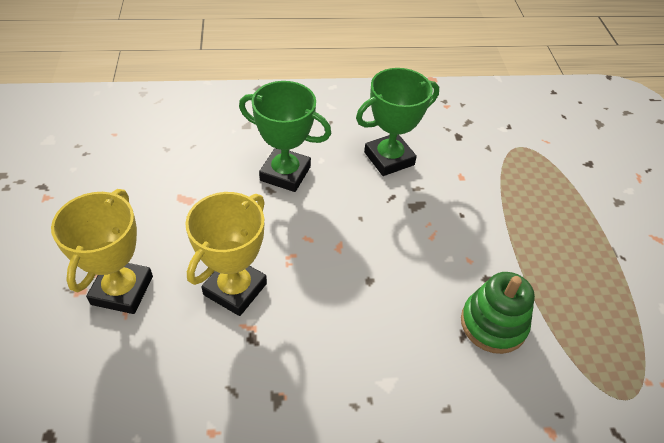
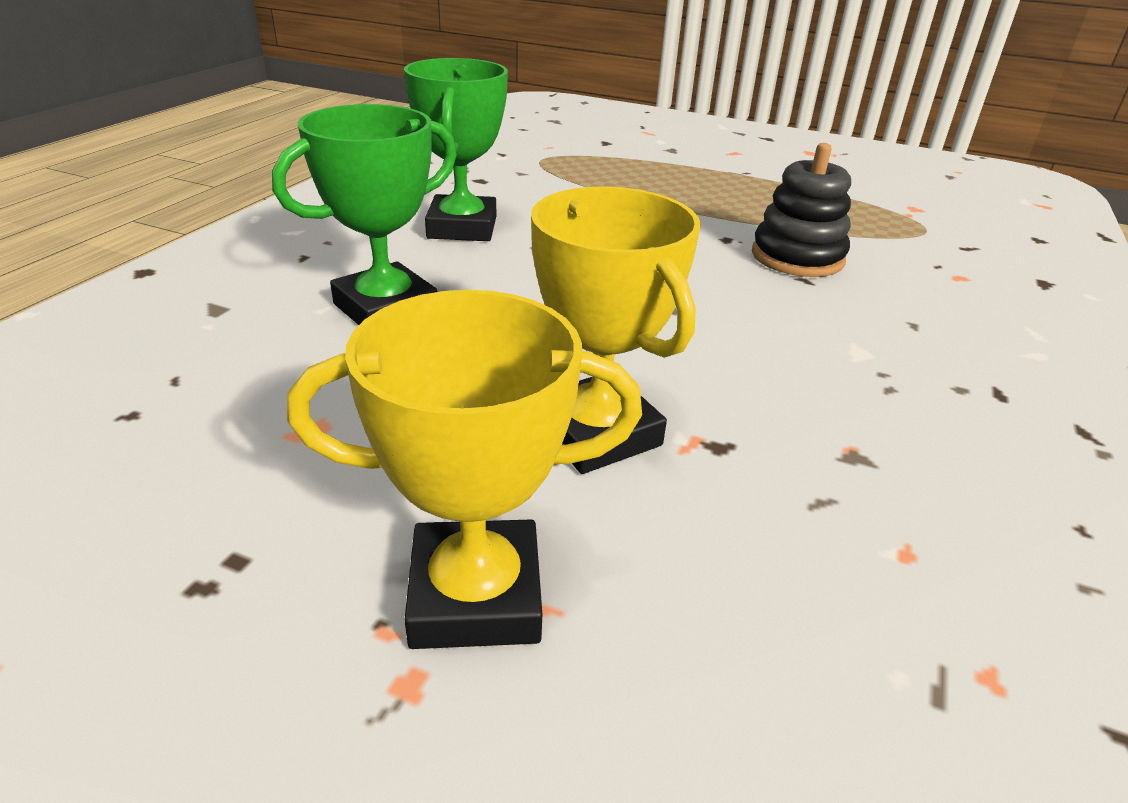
camera: 60 degrees left, 15 degrees down
(122, 290) = (475, 595): yellow trophy -> yellow trophy turned 45 degrees counterclockwise
(493, 324) = (797, 257): green stacking toy -> black stacking toy

